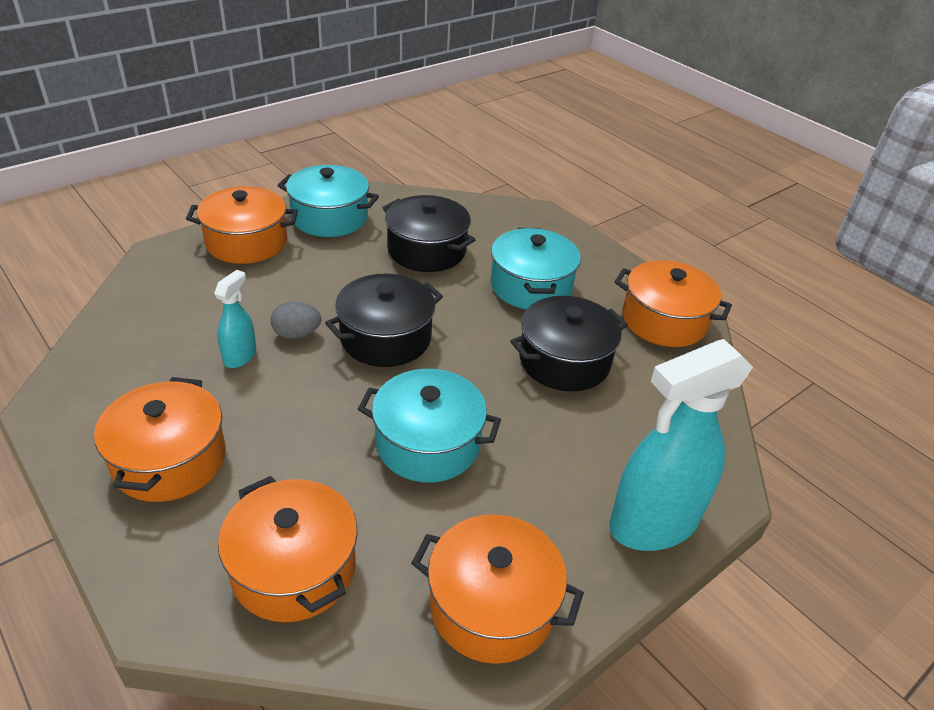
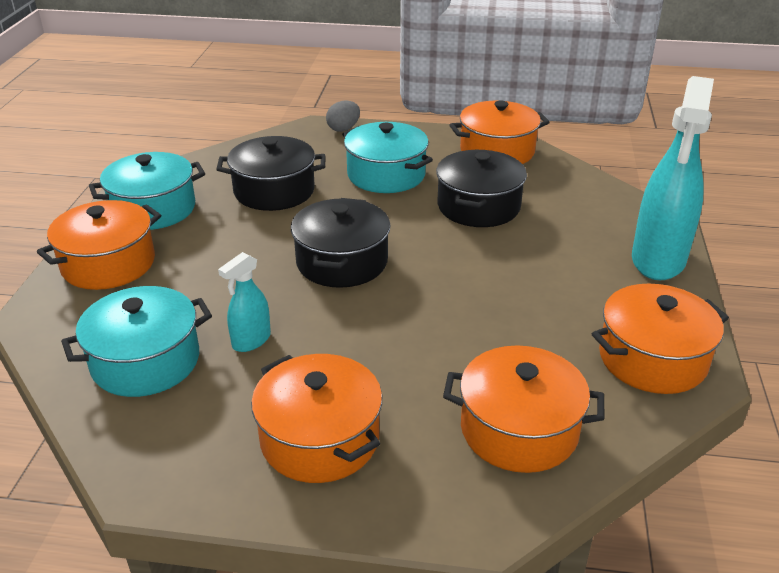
camera: 40 degrees left, 5 degrees down
(240, 356) = (251, 341): turquoise spray bottle -> turquoise spray bottle turned 120 degrees counterclockwise
(297, 334) = (270, 299): grey egg -> grey egg (343, 129)
(428, 443) = (477, 304): turquoise pot -> turquoise pot (145, 361)

